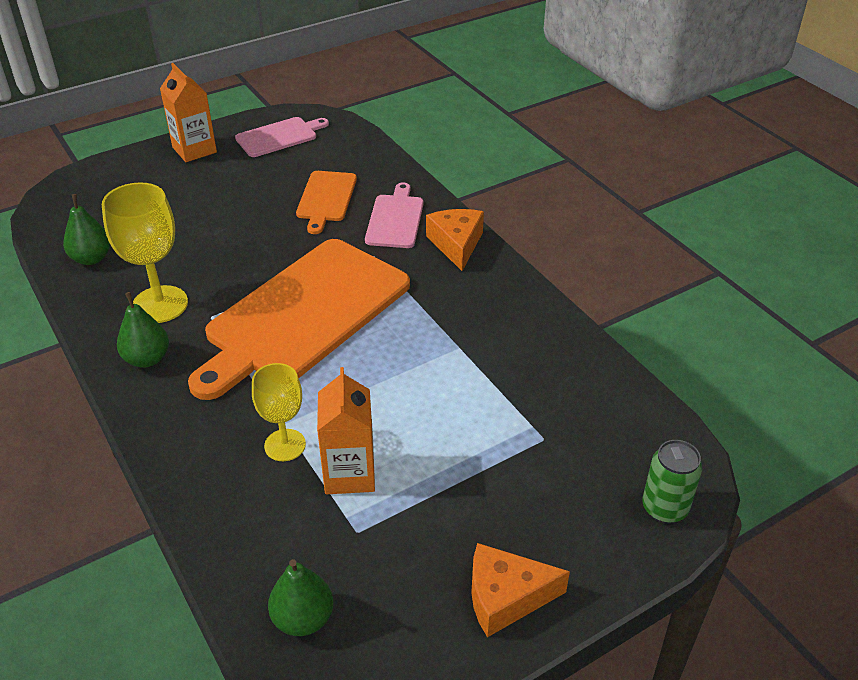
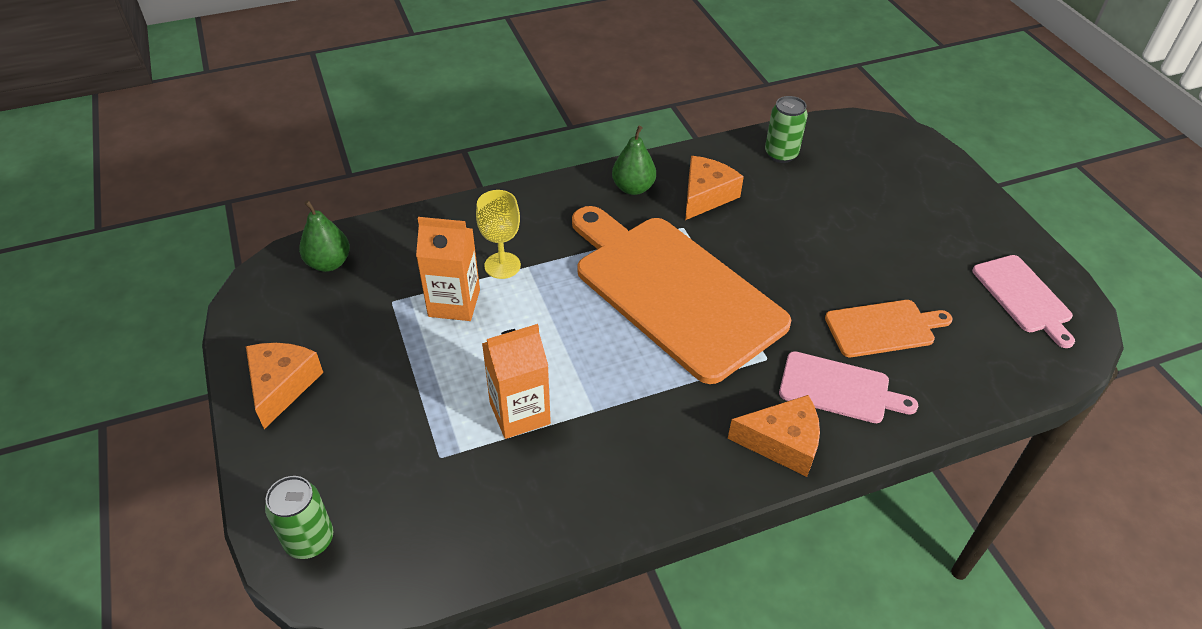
camera: 100 degrees right, 5 degrees up
(91, 258) = (781, 154): green pear -> green can
(160, 304) = (706, 196): yellow goblet -> orange cheese
(194, 150) = (982, 223): orange carton -> orange carton (520, 413)
(326, 199) = (883, 328): orange cutting board -> orange cutting board turned 150 degrees clockwise

